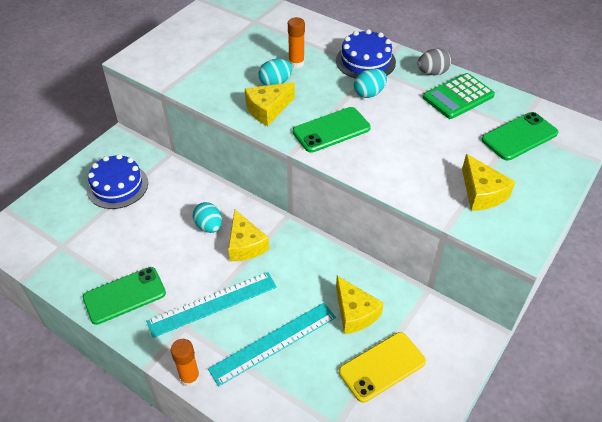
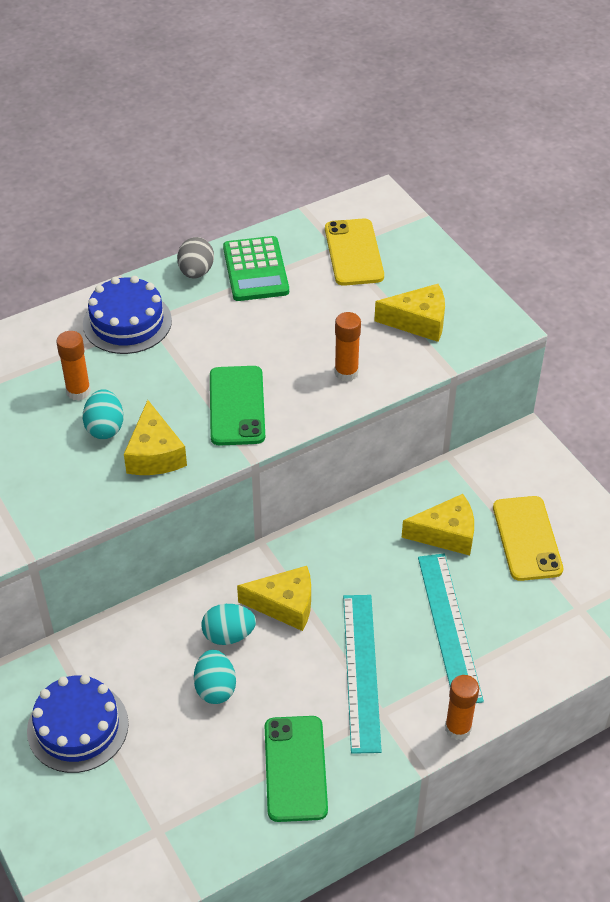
camera: 65 degrees left, 0 degrees up
(369, 93) = (193, 344): turquoise egg -> turquoise egg (215, 688)
(400, 171) = (346, 373): none -> orange glue stick
(519, 136) = (354, 253): green phone -> yellow phone

